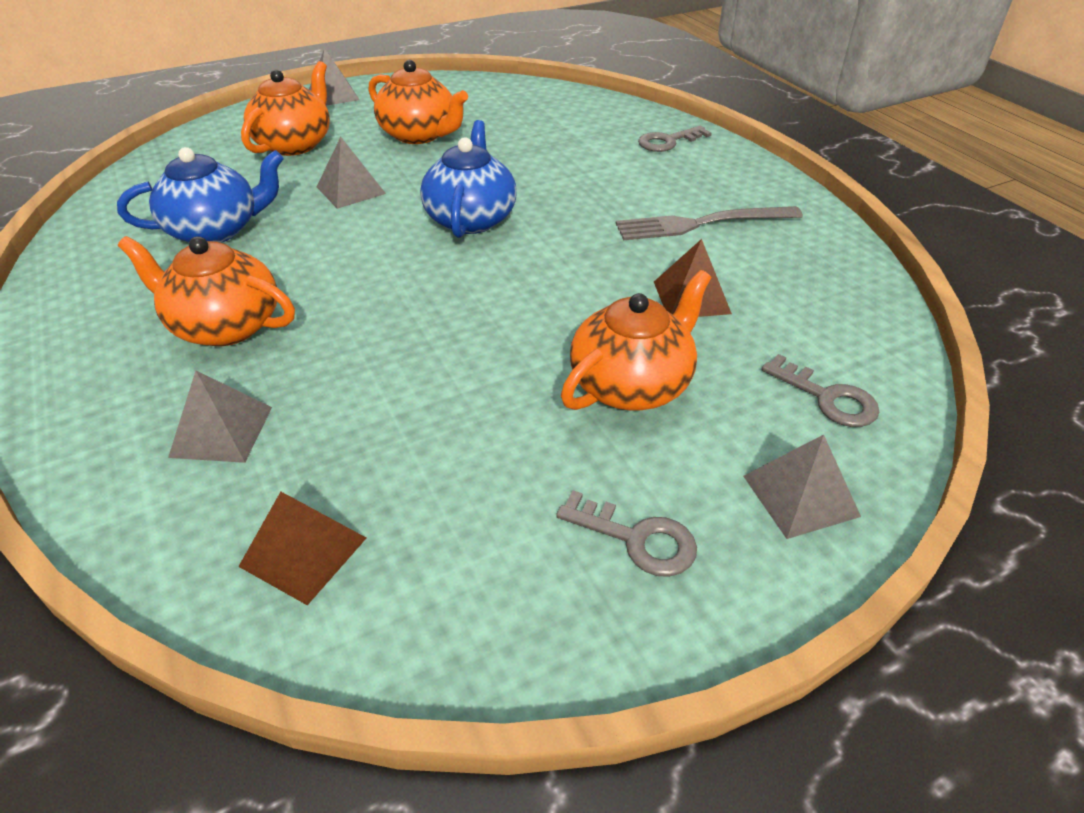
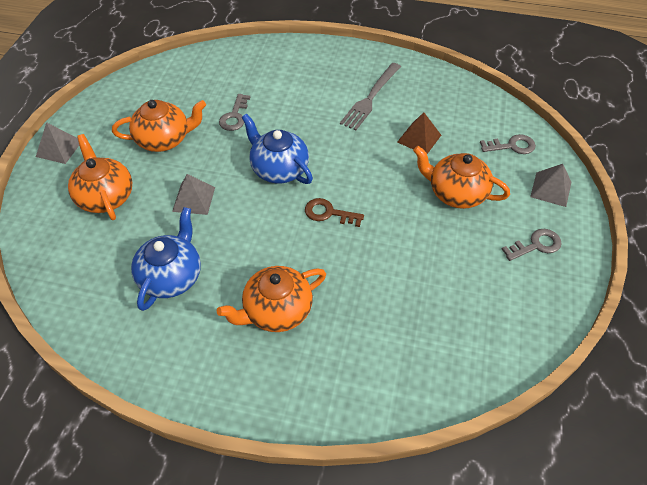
camera: 50 degrees left, 10 degrees up
(221, 431) = (363, 346): grey pyramid -> none
(303, 551) = (465, 348): brown pyramid -> none
(442, 288) = (329, 213): none -> brown key
(632, 384) = (456, 193): orange teapot -> orange teapot turned 60 degrees counterclockwise
(668, 141) = (289, 58): grey key -> grey key (234, 116)

